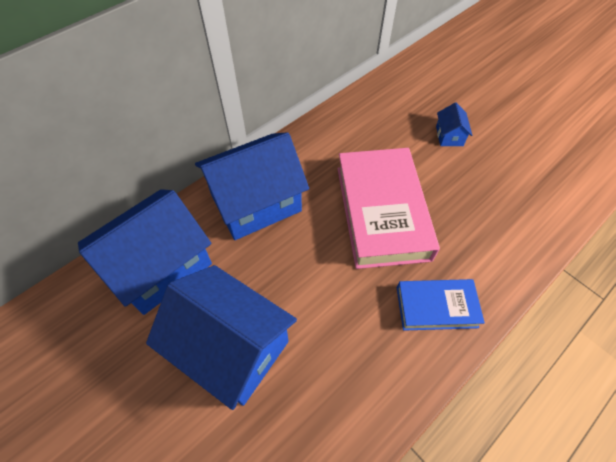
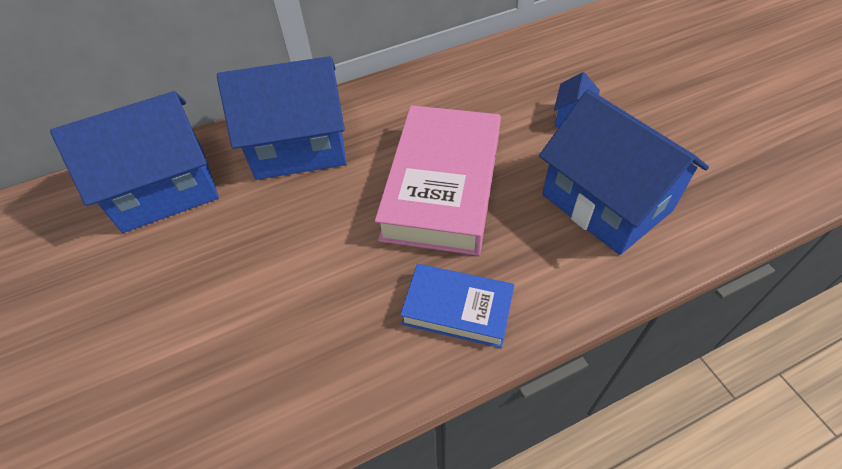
camera: 20 degrees right, 5 degrees down
(232, 347) = (195, 290): blue house -> blue house (606, 202)

